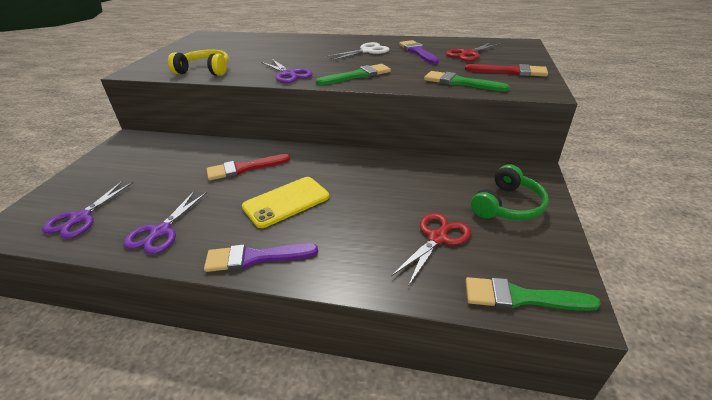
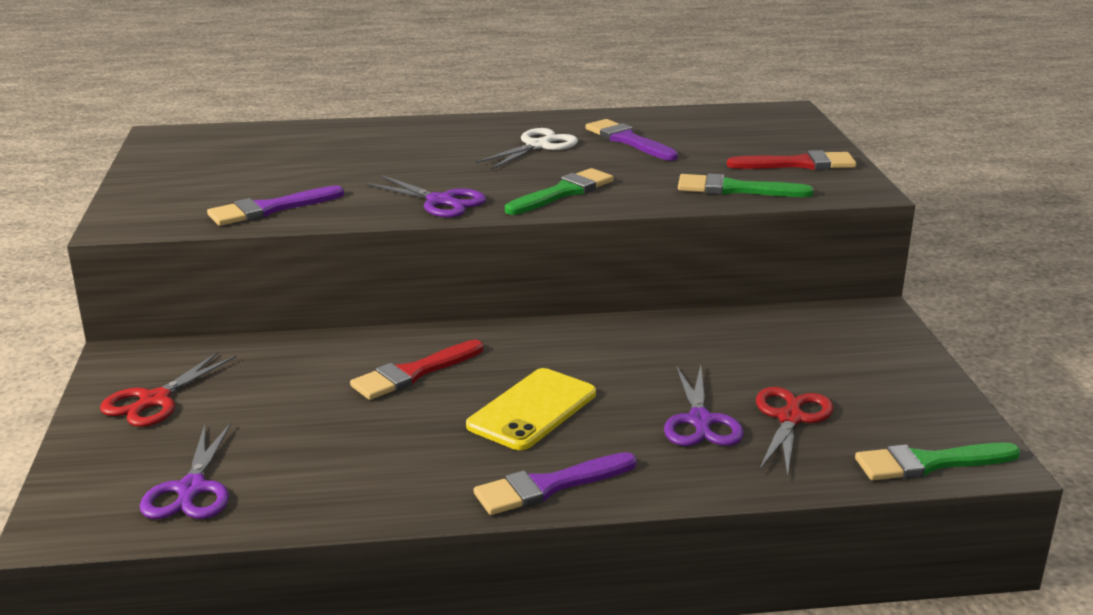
camera: 20 degrees left, 10 degrees down
(160, 232) = (361, 482): purple scissors -> purple scissors (700, 421)
(205, 70) = (270, 209): yellow headphones -> purple brush
(468, 54) = (715, 138): red scissors -> red scissors (154, 401)
(507, 205) = (861, 363): green headphones -> none

